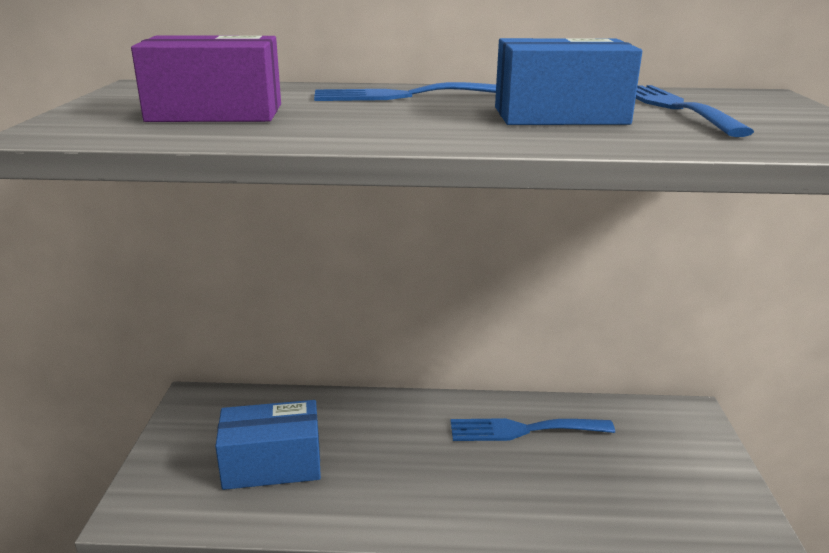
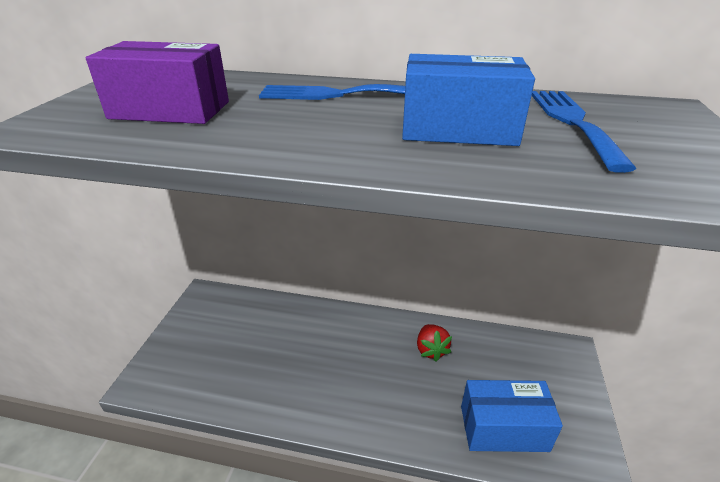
camera: 10 degrees right, 10 degrees up
(272, 464) = (242, 356): blue box -> blue box (503, 428)
(523, 430) = (431, 350): blue fork -> red strawberry

